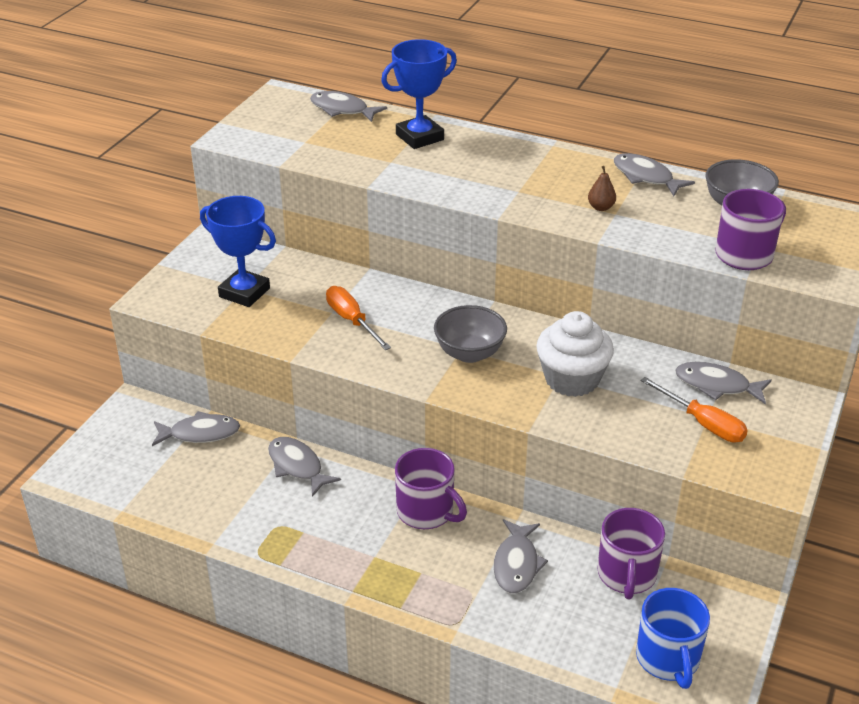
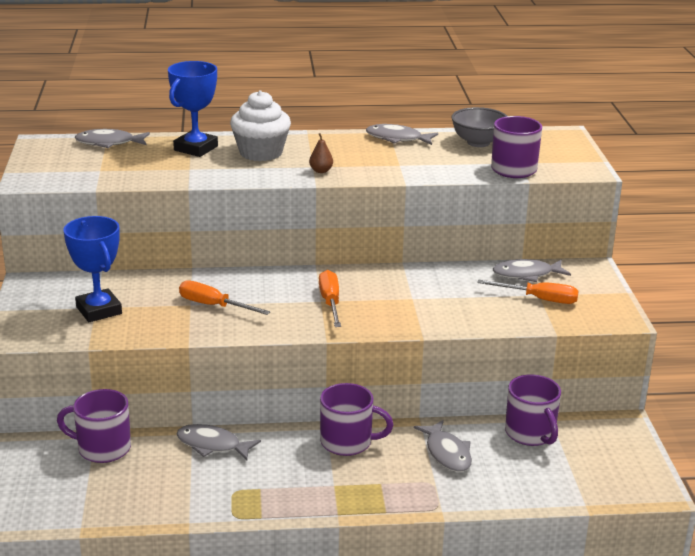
camera: 30 degrees left, 10 degrees down
(200, 433) = (103, 448): grey fish -> purple mug
(244, 292) = (99, 310): blue trophy -> blue trophy turned 60 degrees clockwise
(469, 353) = (330, 302): grey bowl -> orange screwdriver
(572, 379) = (423, 298): white cupcake -> white cupcake (261, 153)
(601, 207) = (385, 163): brown pear -> brown pear (321, 171)
(668, 658) = (603, 474): blue mug -> none

